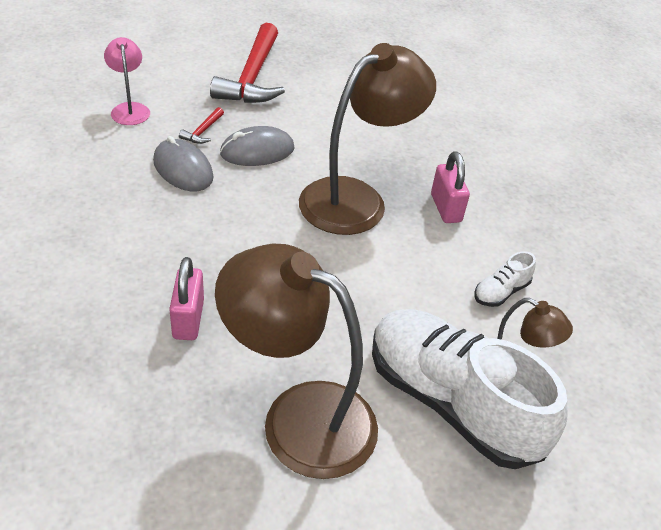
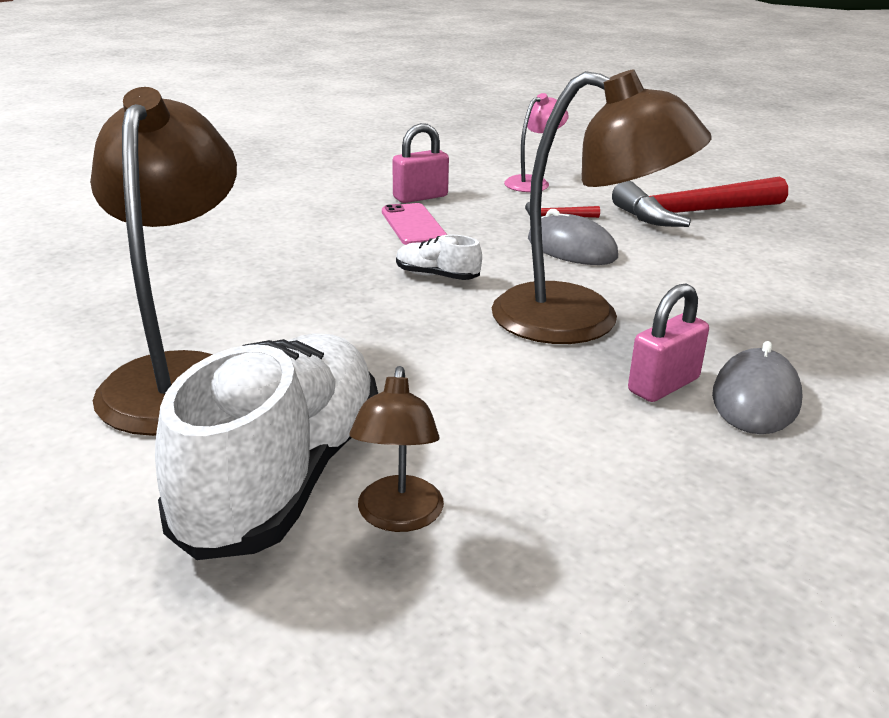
camera: 65 degrees right, 15 degrees down
(148, 202) = (413, 225): none -> pink phone
(183, 169) = (483, 225): grey mouse -> grey mouse (756, 398)
(188, 319) = (271, 285): pink padlock -> pink padlock (420, 197)
(501, 292) = (548, 472): white shoe -> white shoe (437, 276)

